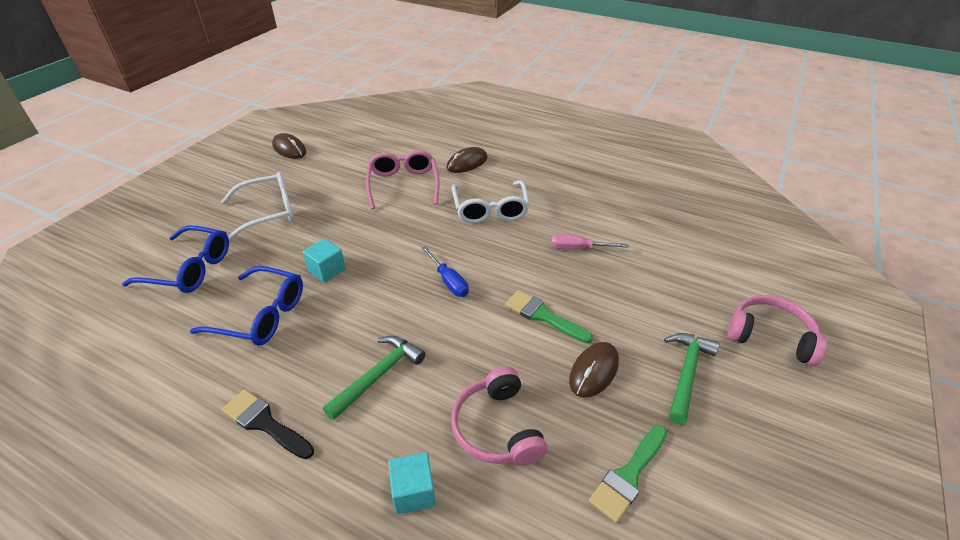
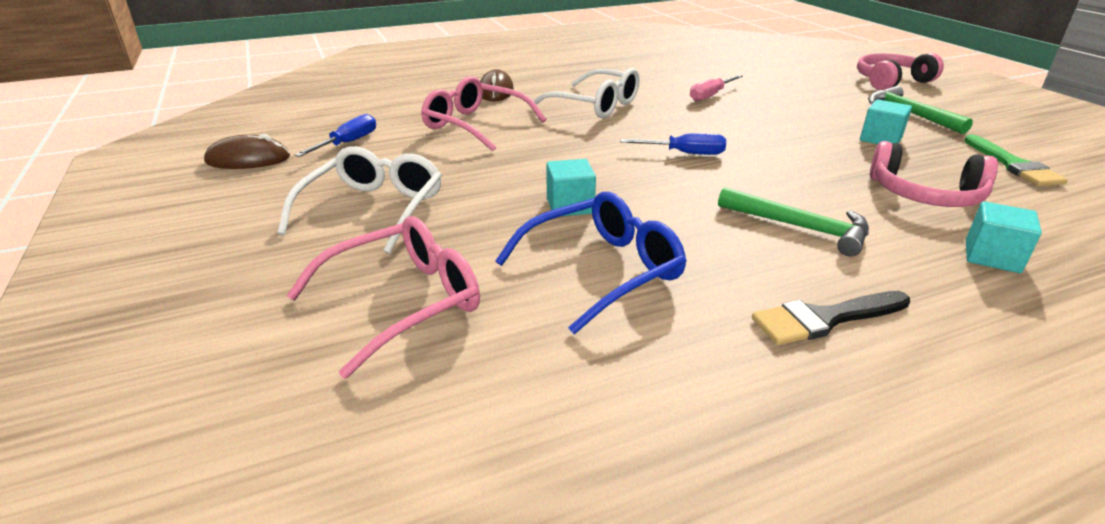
camera: 50 degrees left, 10 degrees down
(190, 269) = (403, 302): blue glasses -> pink glasses
(335, 162) = (348, 143): none -> blue screwdriver
(378, 375) = (800, 227): green hammer -> green hammer turned 135 degrees clockwise
(543, 316) = (788, 134): green brush -> none
(593, 371) = (880, 139): brown mouse -> turquoise cube

